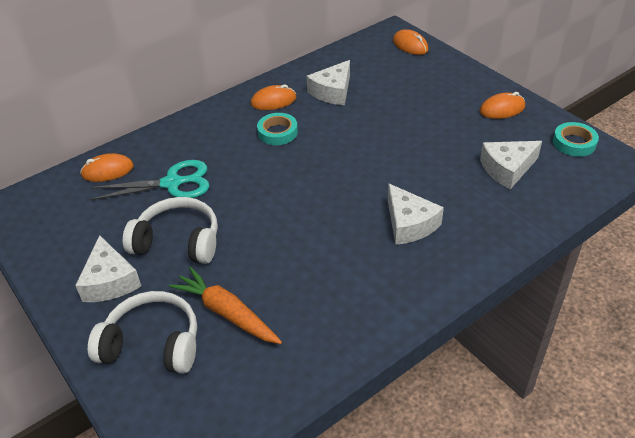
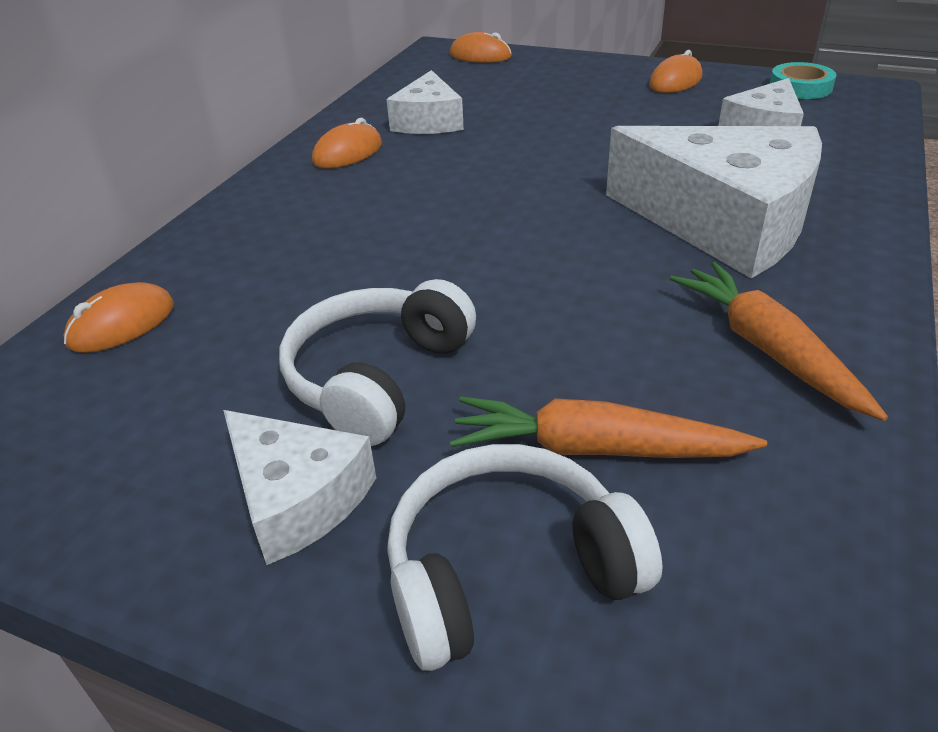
camera: 30 degrees left, 5 degrees down
(172, 183) = (276, 300): turquoise scissors -> none
(178, 241) = (378, 377): white headphones -> white headphones turned 45 degrees counterclockwise
(277, 132) = (396, 184): turquoise tape -> none
(345, 302) = (767, 349): none -> orange carrot
(409, 224) = (724, 222): white cheese -> white cheese, size x1.84

